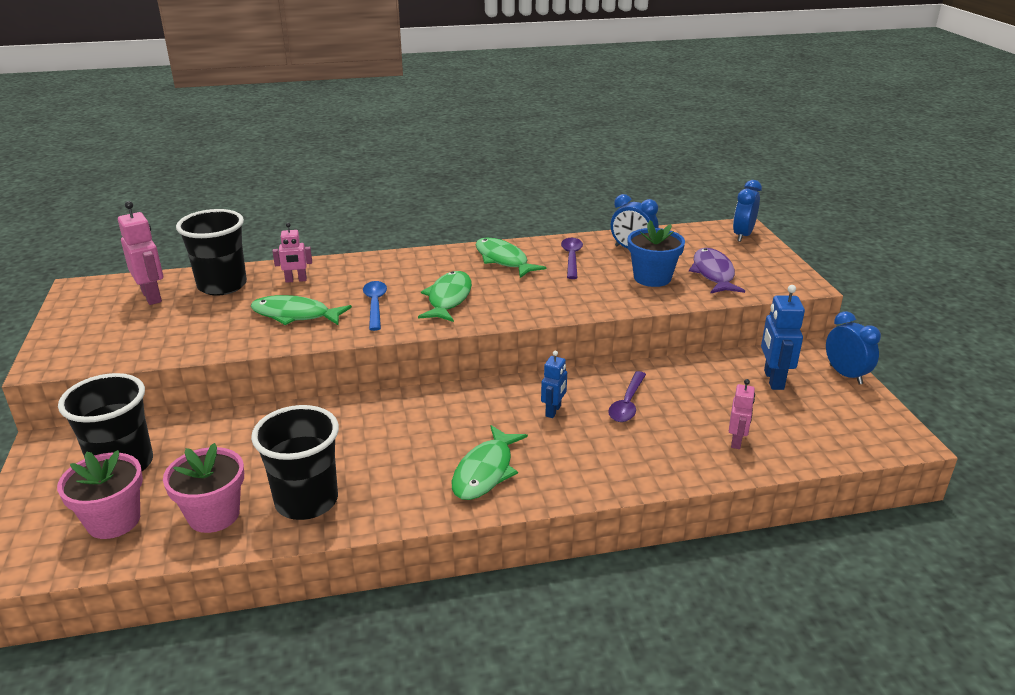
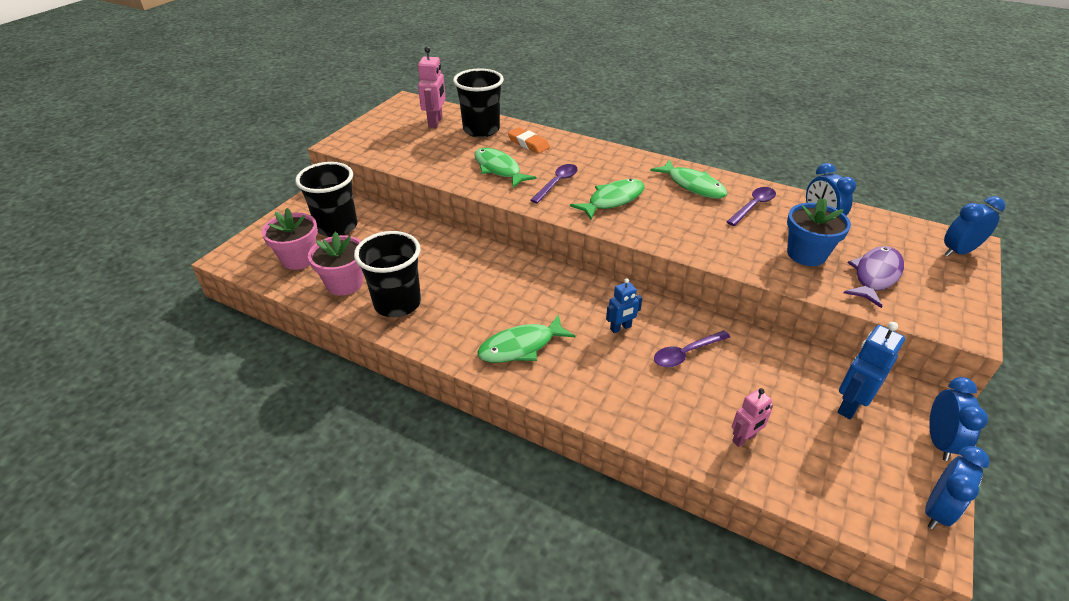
camera: 40 degrees right, 10 degrees up
(296, 280) = (528, 143): pink robot -> orange eraser
(375, 304) = (557, 183): blue spoon -> purple spoon
(503, 260) = (693, 185): green fish -> green fish turned 135 degrees clockwise
(889, 418) = (937, 511): none -> blue clock

